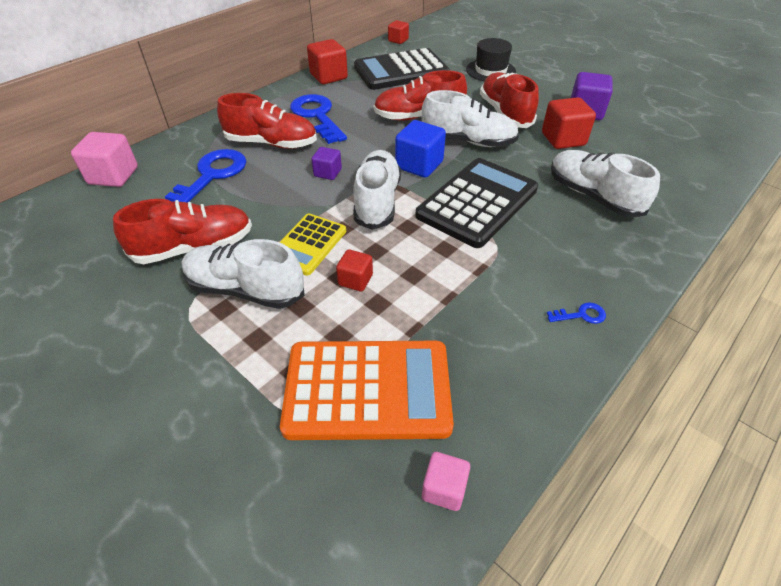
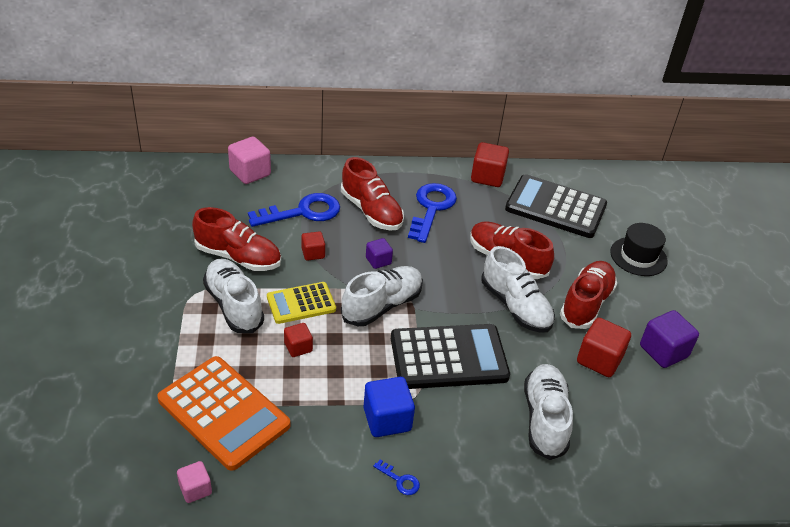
camera: 40 degrees right, 5 degrees down
(398, 40) = (598, 174): red cube -> red cube (313, 253)
(419, 165) = (449, 299): blue cube -> blue cube (387, 419)

